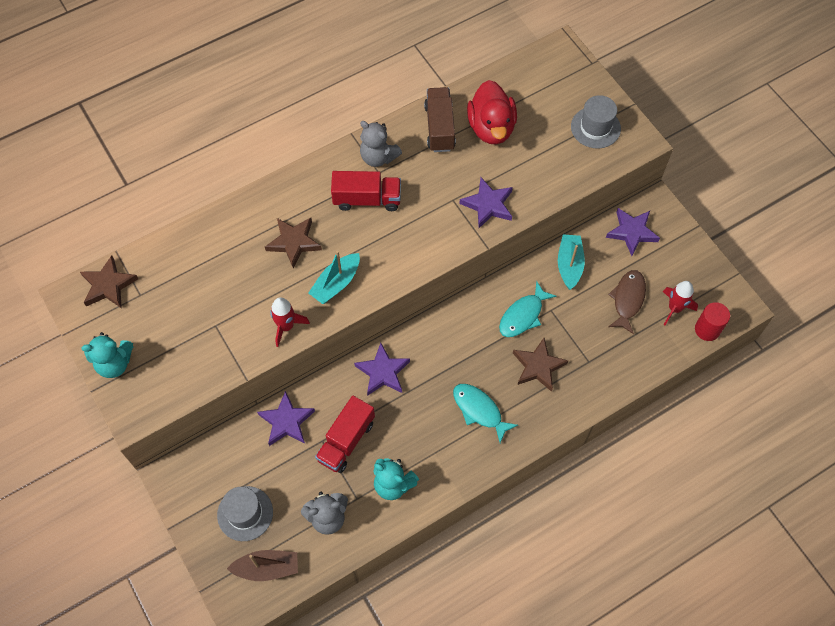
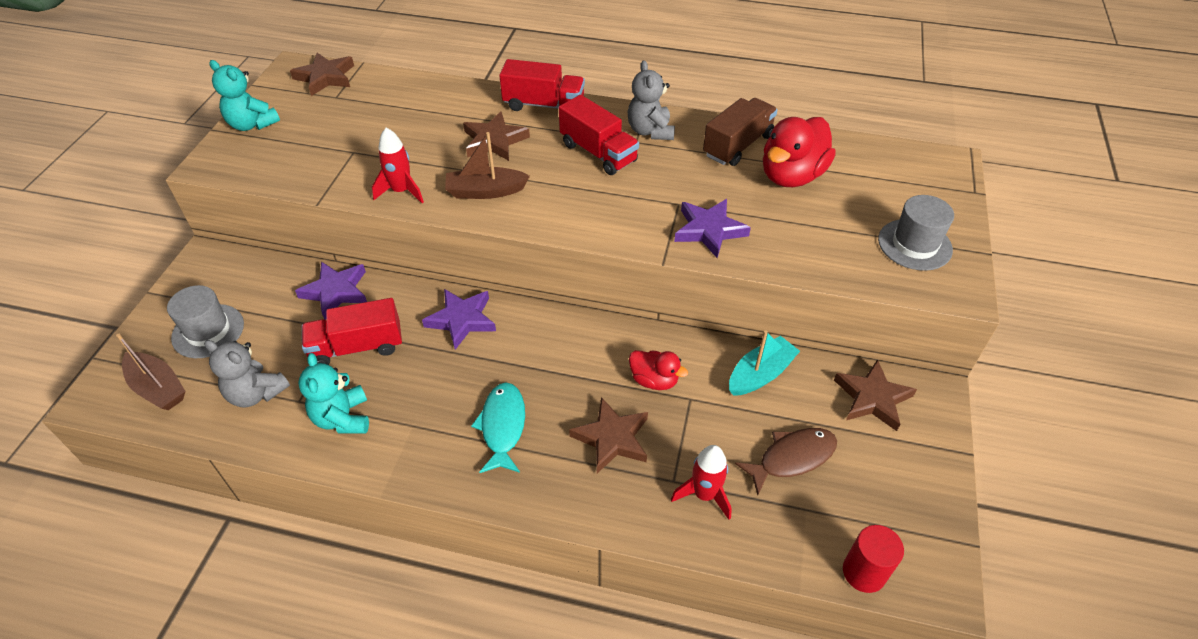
camera: 45 degrees right, 15 degrees down
(289, 188) = (544, 105): none -> red truck
(336, 283) = (485, 191): turquoise boat -> brown boat
(523, 315) = (654, 380): turquoise fish -> red duck
(632, 232) = (872, 398): purple star -> brown star
(674, 308) = (843, 514): red rocket -> red rocket (704, 495)

